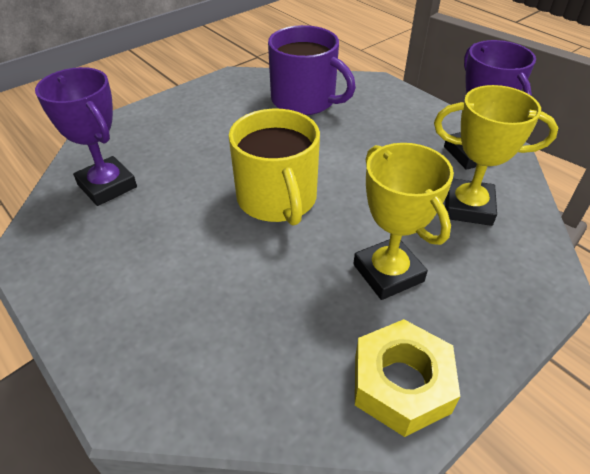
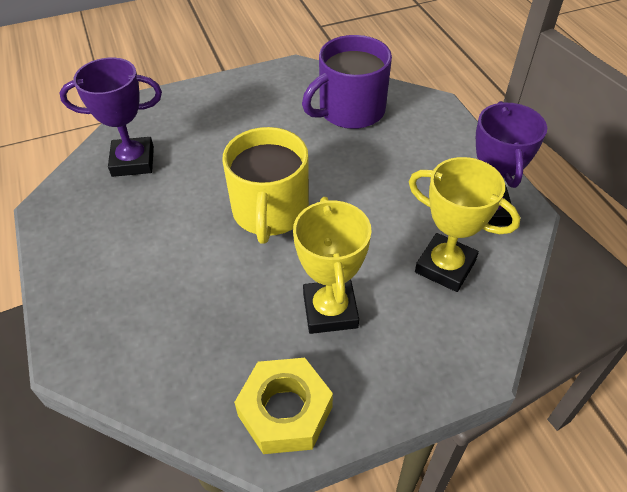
camera: 20 degrees right, 5 degrees up
(107, 186) = (133, 161): purple trophy -> purple trophy turned 75 degrees counterclockwise
(305, 100) = (350, 110): purple mug -> purple mug turned 90 degrees clockwise

